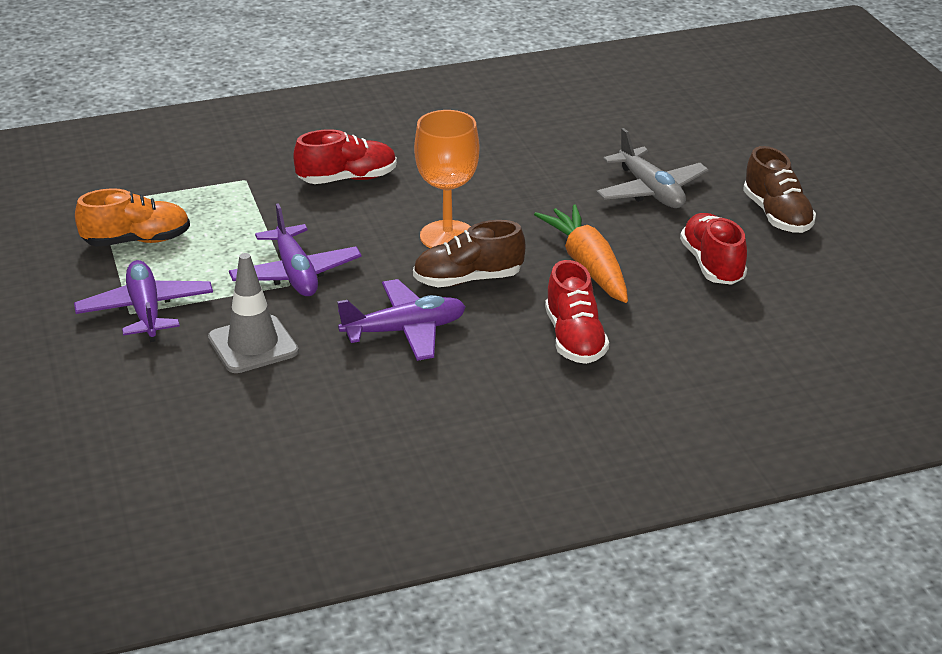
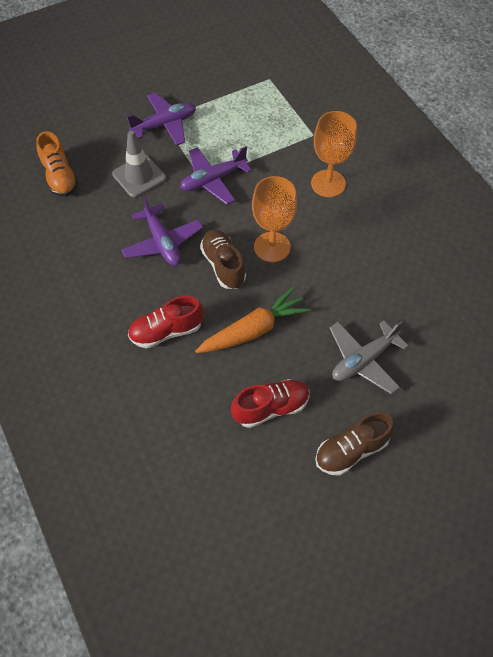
camera: 80 degrees right, 25 degrees up
(136, 241) = (233, 104): orange shoe -> orange shoe (60, 177)
(347, 179) = (328, 183): red shoe -> orange goblet

